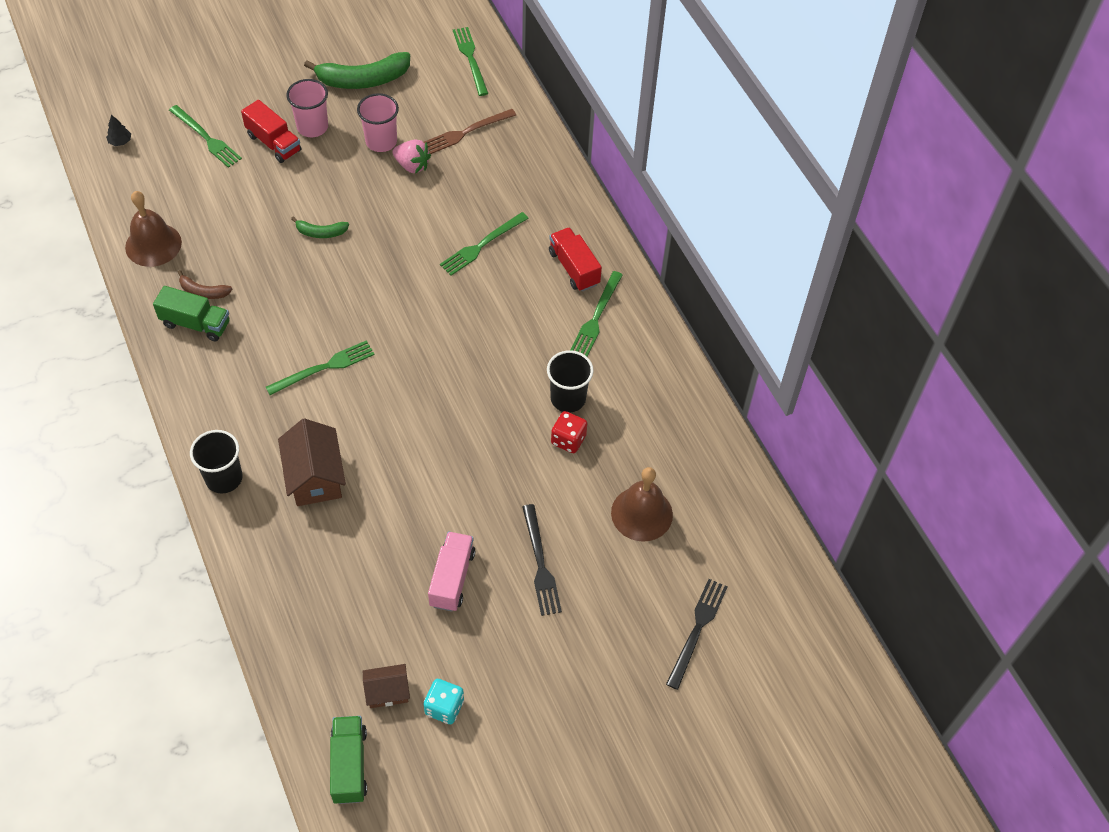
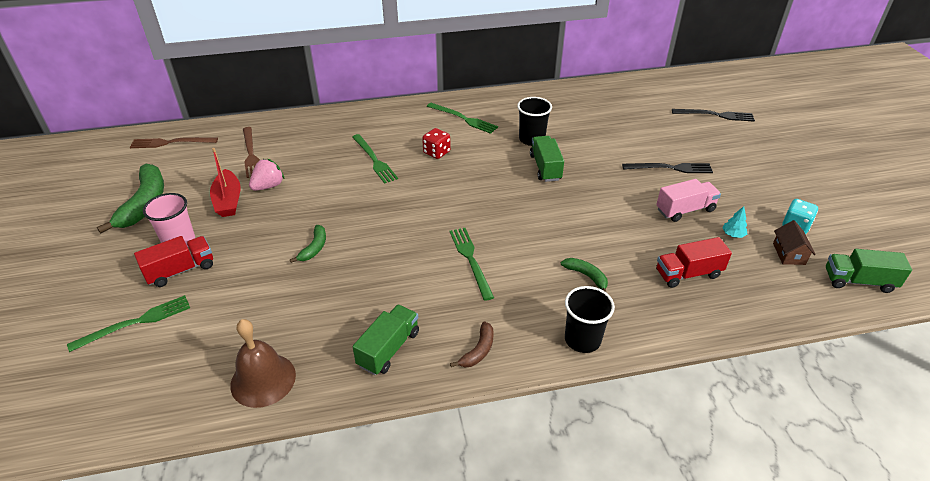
camera: 75 degrees left, 15 degrees down
(120, 141) = (83, 404): black tree -> none
(203, 292) = (349, 340): brown banana -> brown banana (478, 350)
(315, 477) = (586, 276): brown house -> green banana
(381, 141) = (228, 200): pink cup -> red boat
(413, 630) = (733, 234): none -> turquoise tree
(452, 578) = (685, 210): pink truck -> pink truck turned 135 degrees clockwise
(470, 59) = (171, 143): green fork -> brown fork
(507, 420) = (545, 167): none -> green truck
(568, 440) = (567, 143): red dice -> red dice (436, 152)
(574, 268) = (416, 122): red truck -> red truck (688, 274)
(641, 513) = (630, 123): brown bell -> none
(697, 629) = (715, 115): black fork -> black fork turned 150 degrees clockwise

